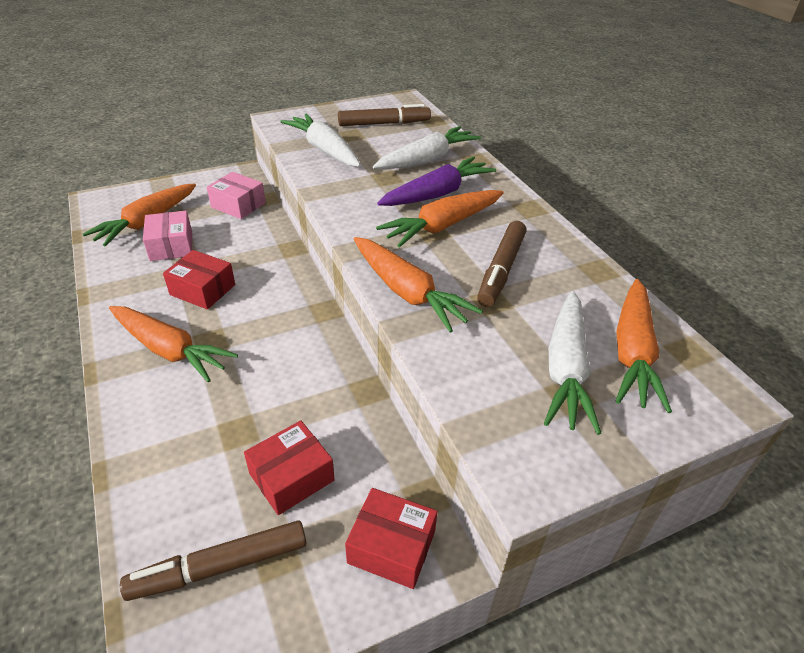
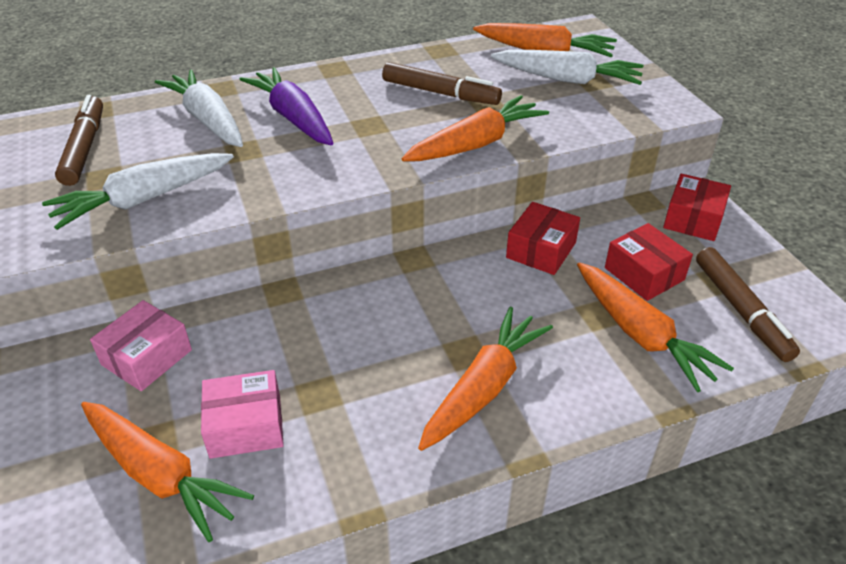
camera: 85 degrees left, 0 degrees up
(203, 290) = (364, 372): red box -> red box (541, 250)
(442, 226) = (361, 118): orange carrot -> orange carrot (640, 334)

